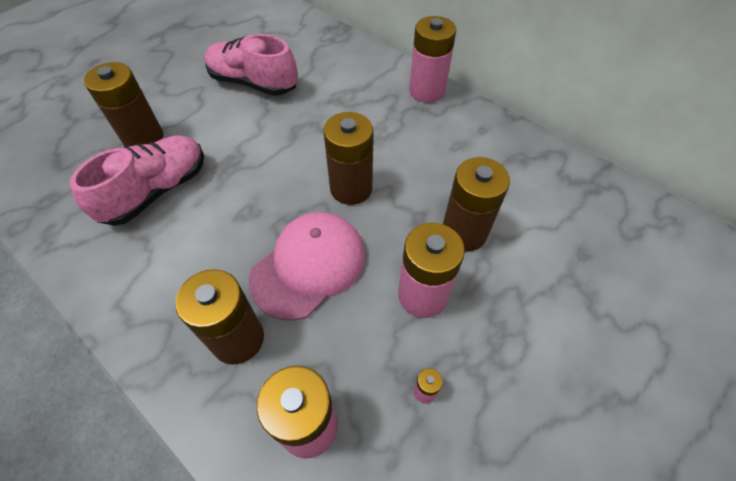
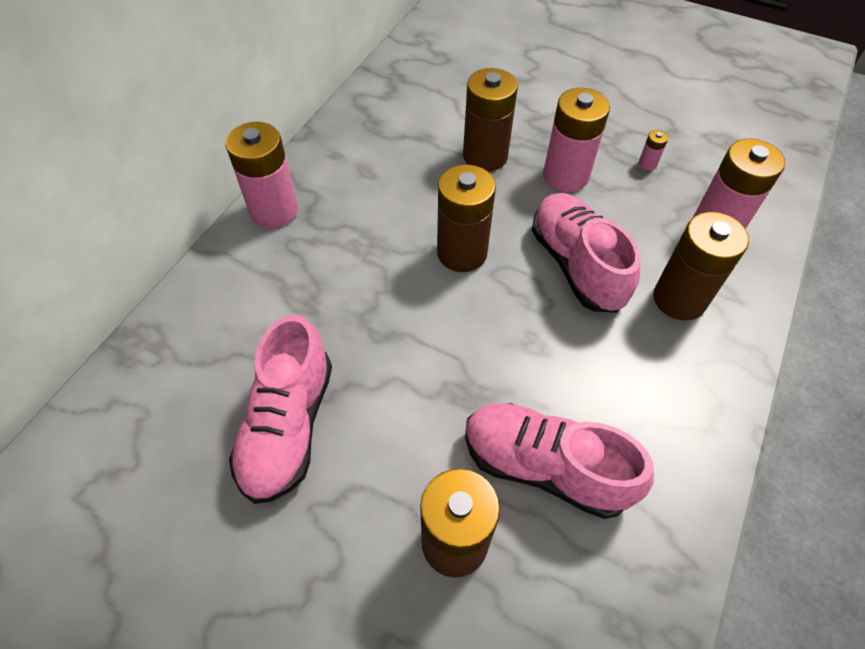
camera: 105 degrees left, 0 degrees up
(309, 266) = (576, 265): pink cap -> pink shoe

